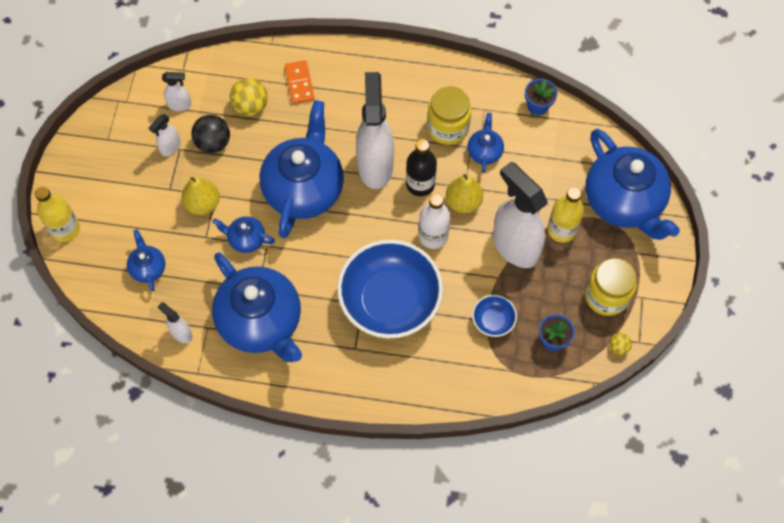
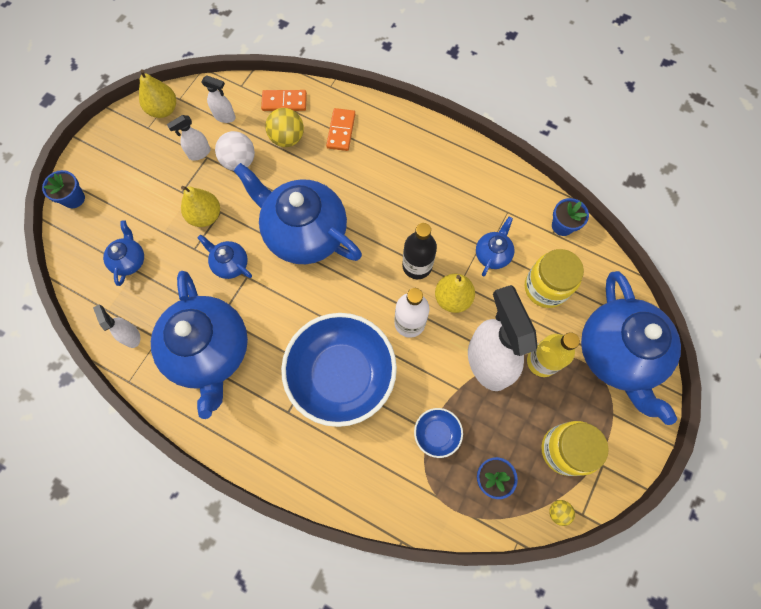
camera: 20 degrees right, 5 degrees up
(65, 229) = (74, 198): yellow bottle -> blue flower pot
(115, 117) = (163, 110): none -> yellow pear
(213, 143) = (239, 161): black ball -> white ball
(232, 72) = (284, 102): none -> orange domino
(304, 188) = (304, 233): blue teapot -> blue teapot turned 90 degrees counterclockwise
(375, 165) = (381, 232): white spray bottle -> none
(447, 128) = (465, 218): yellow jar -> yellow jar (545, 287)

